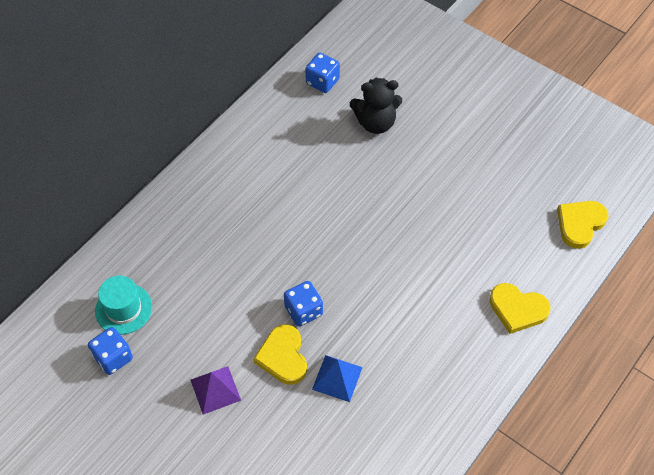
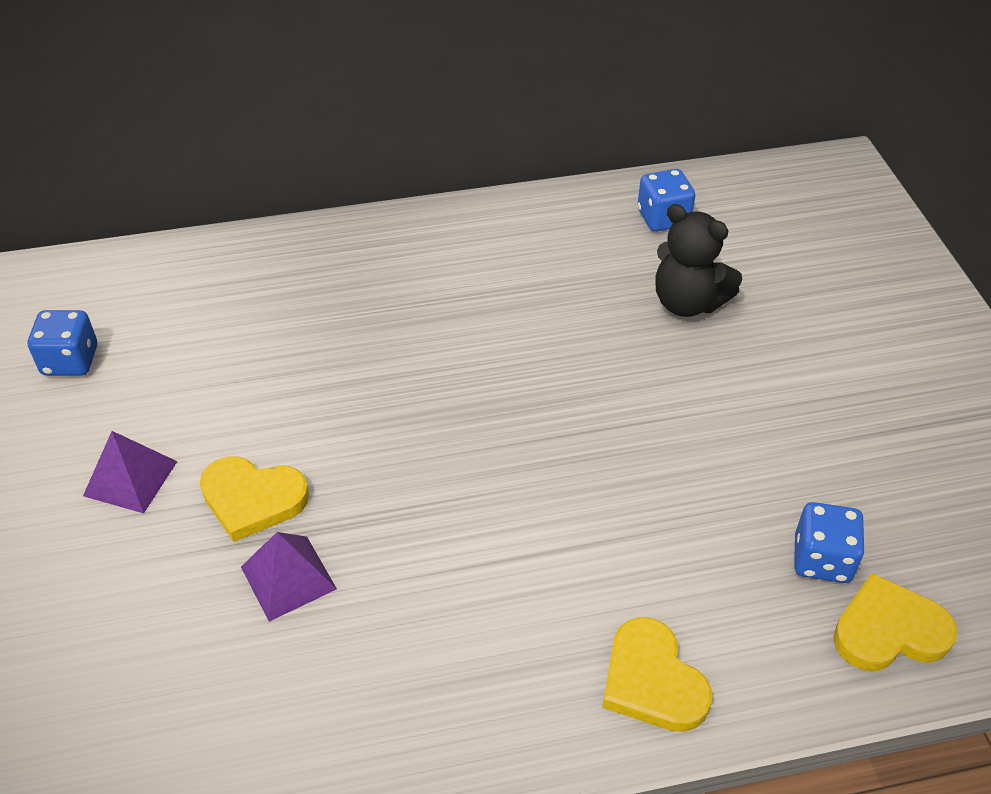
camera: 40 degrees right, 10 degrees down
(123, 309) = (144, 317): turquoise hat -> none
(283, 357) = (252, 499): yellow heart -> yellow heart turned 105 degrees counterclockwise
(303, 311) = (341, 462): blue dice -> blue dice (822, 559)
(337, 378) = (288, 577): blue pyramid -> purple pyramid

